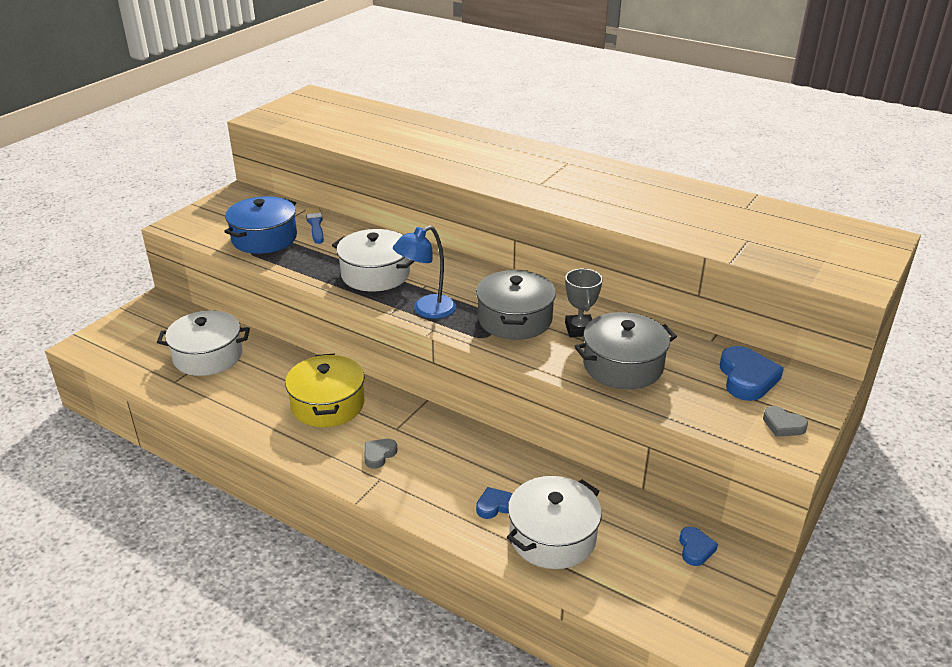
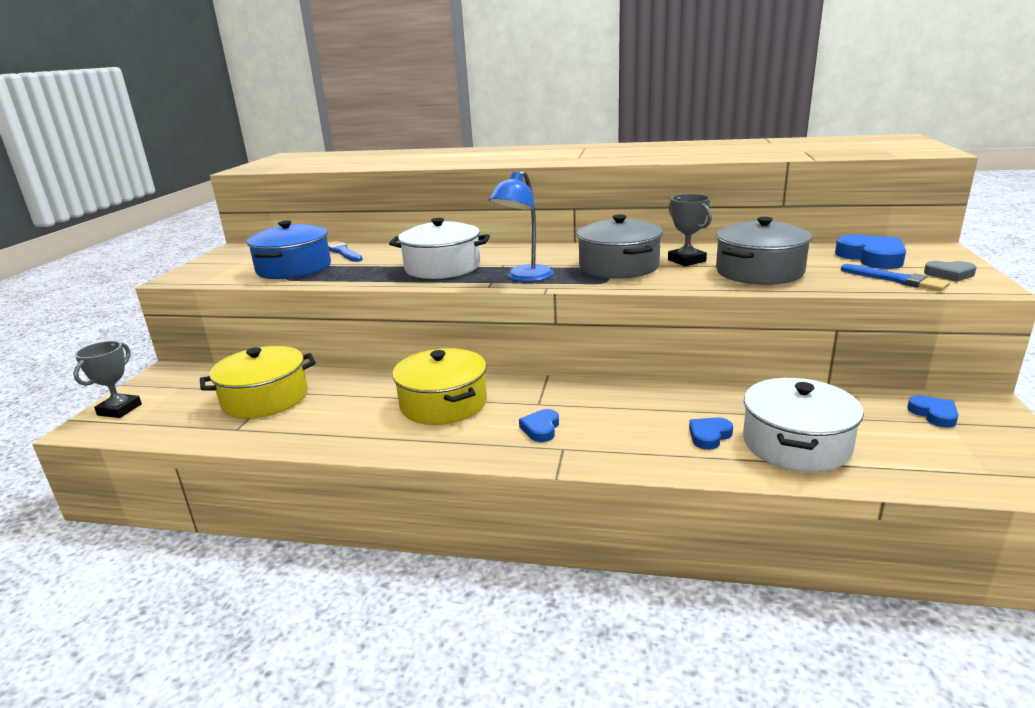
camera: 20 degrees left, 10 degrees down
(108, 335) = (120, 409): none -> grey trophy
(208, 356) = (265, 399): white pot -> yellow pot
(379, 455) = (541, 429): grey heart -> blue heart
(726, 416) = (896, 280): none -> blue brush

